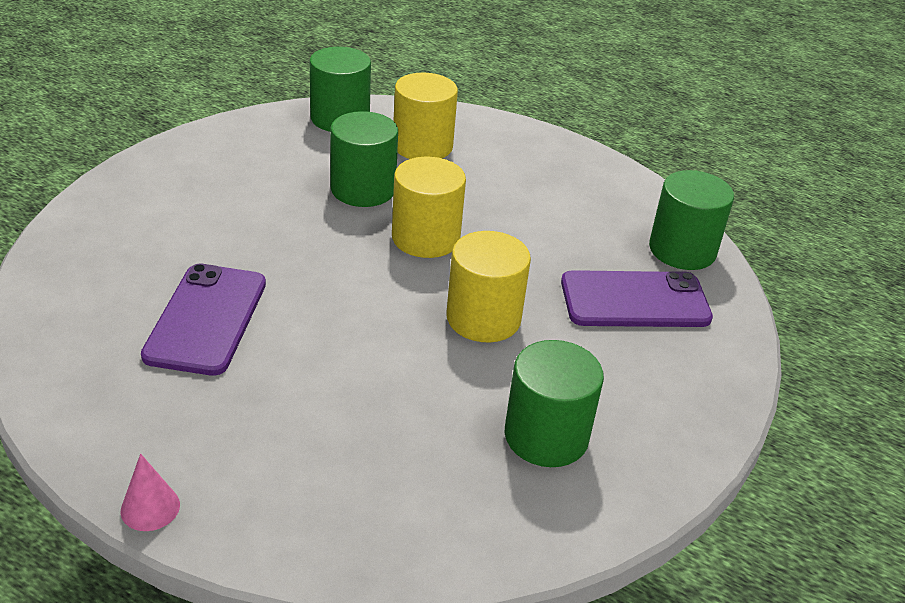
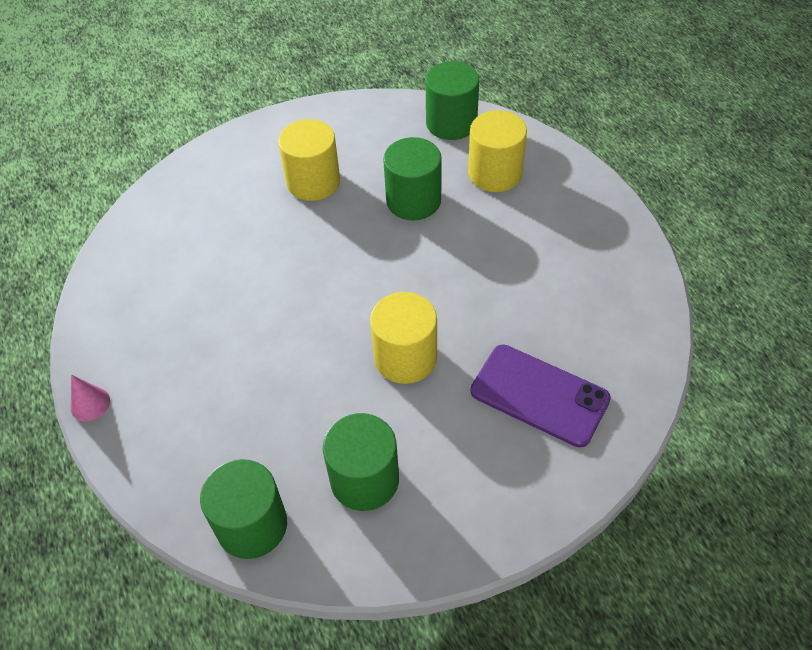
camera: 40 degrees right, 15 degrees up
(206, 319) = (221, 275): purple phone -> none
(425, 238) = (423, 265): yellow cylinder -> yellow cylinder (313, 182)
(682, 250) = (628, 364): green cylinder -> green cylinder (252, 525)

